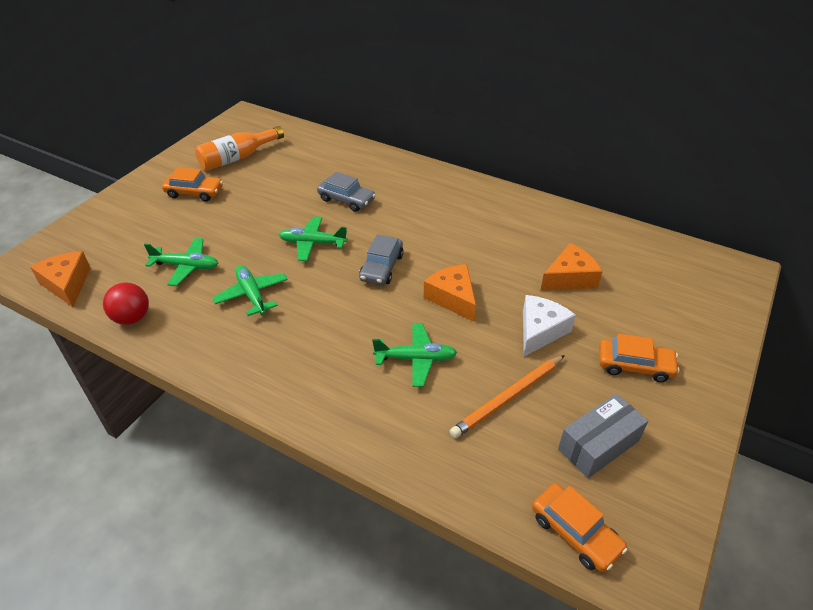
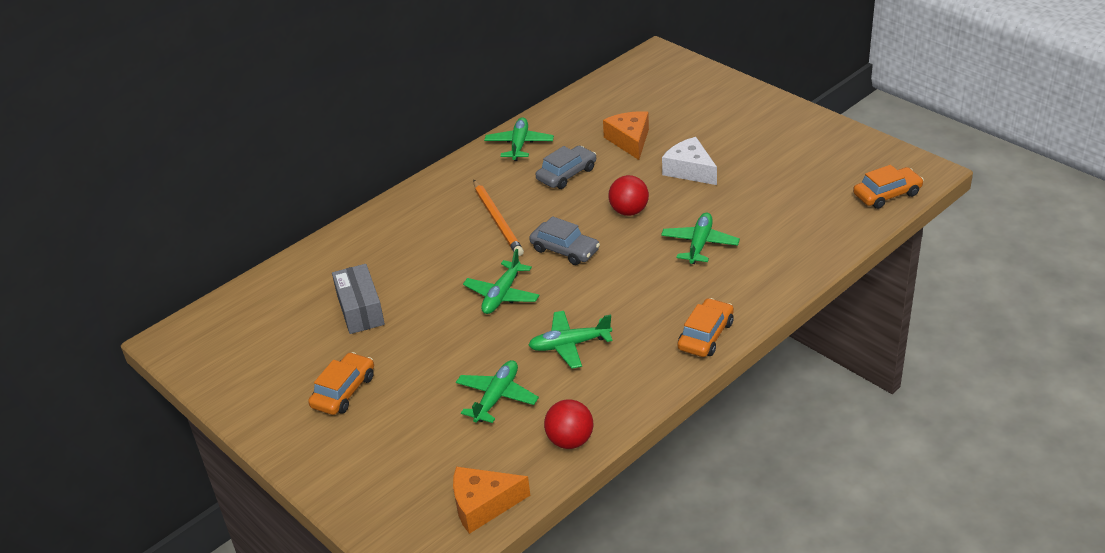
camera: 70 degrees left, 5 degrees down
(238, 158) = (283, 349): orange bottle -> none
(346, 200) = (433, 263): grey car -> grey car (566, 174)
(453, 298) = (629, 211): orange cheese -> red ball
(508, 398) = (759, 201): orange pencil -> orange pencil (497, 220)
(526, 210) = (519, 145): none -> green plane
(598, 445) = (816, 167): grey box -> grey box (360, 309)
(634, 366) = (744, 132): orange car -> orange car (706, 335)

